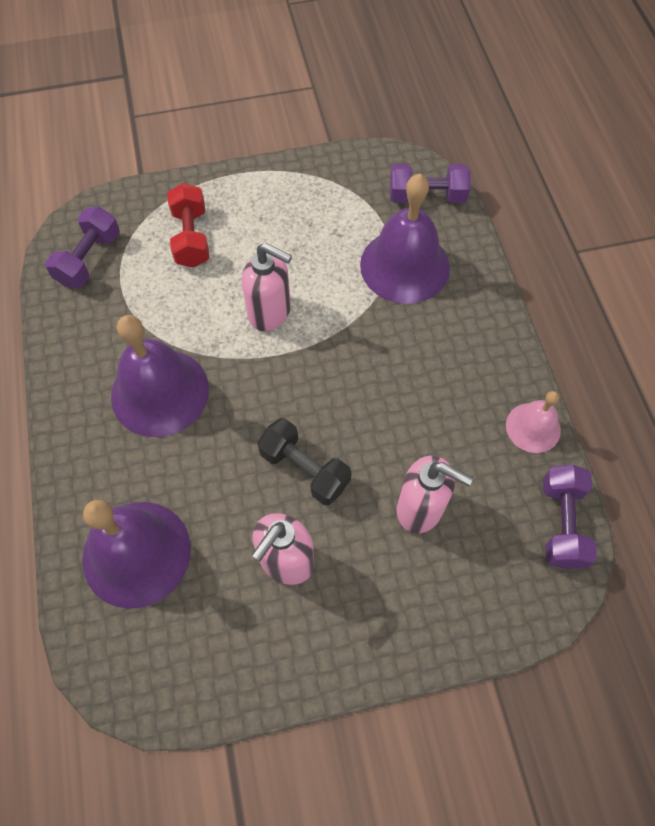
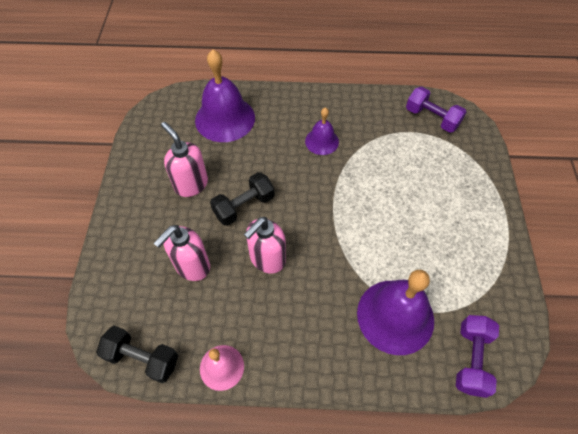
camera: 105 degrees right, 5 degrees down
(160, 392) = (322, 141): purple bell -> purple bell, size x0.55
(191, 237) = (443, 175): red dumbbell -> none
(270, 312) = (368, 211): pink soap dispenser -> pink soap dispenser (267, 259)
(561, 523) = (143, 358): purple dumbbell -> black dumbbell

